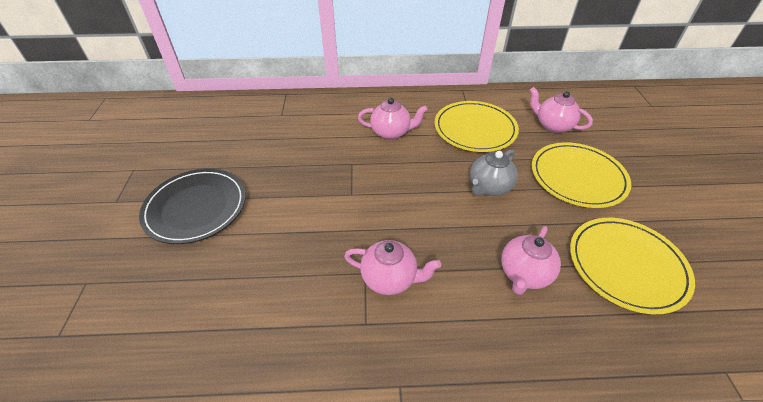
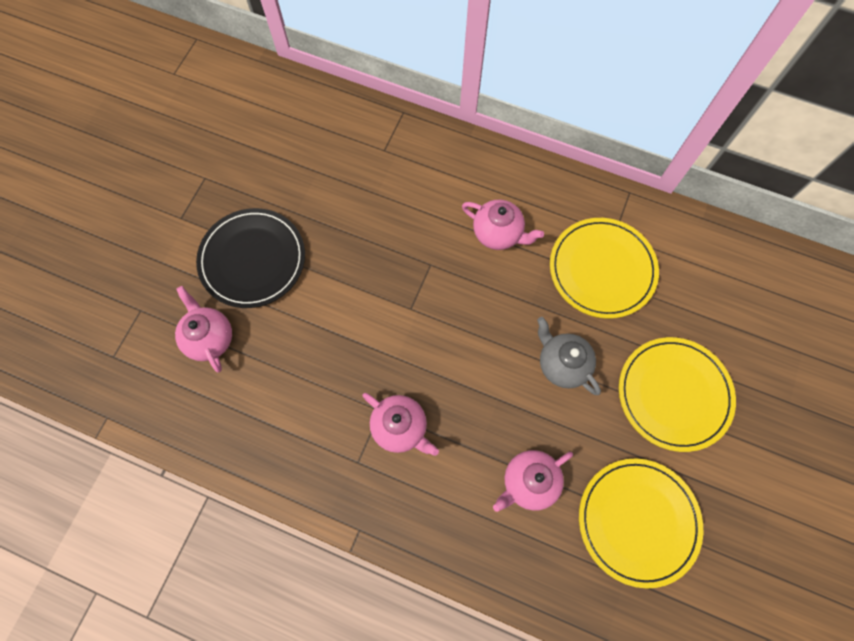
camera: 25 degrees right, 25 degrees up
(489, 187) = (562, 364): grey teapot -> grey teapot turned 75 degrees clockwise
(553, 125) = (704, 304): pink teapot -> pink teapot (210, 338)

